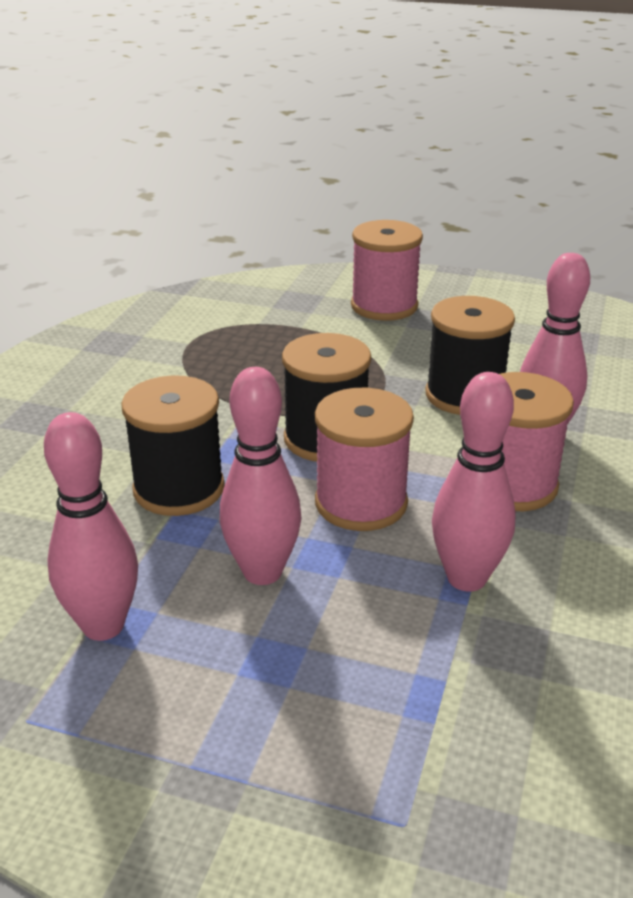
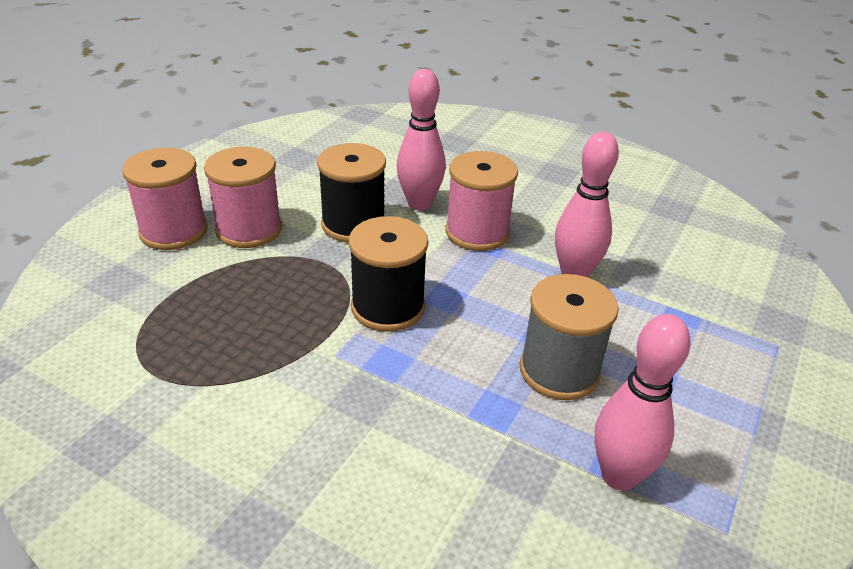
camera: 80 degrees left, 5 degrees up
(179, 489) = (436, 410): black spool -> none
(262, 572) = (559, 371): pink bowling pin -> grey spool
(361, 503) = (482, 305): pink spool -> pink spool (249, 229)

